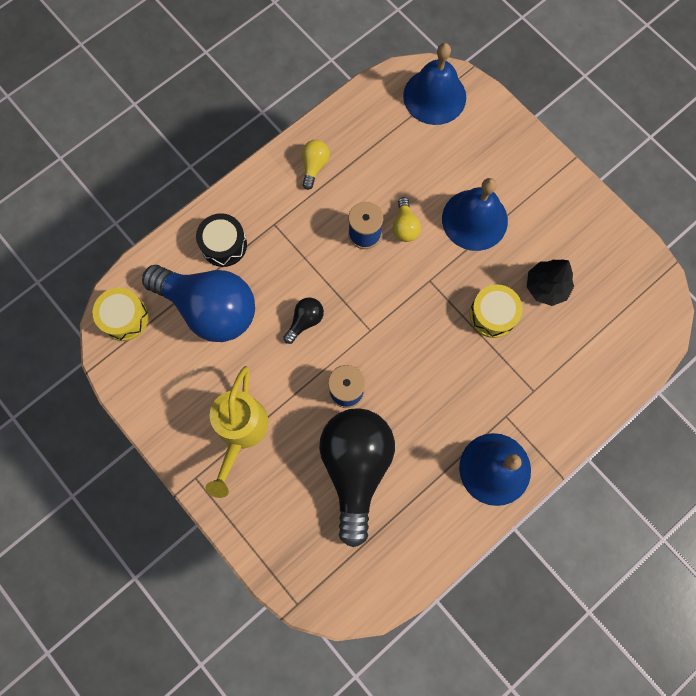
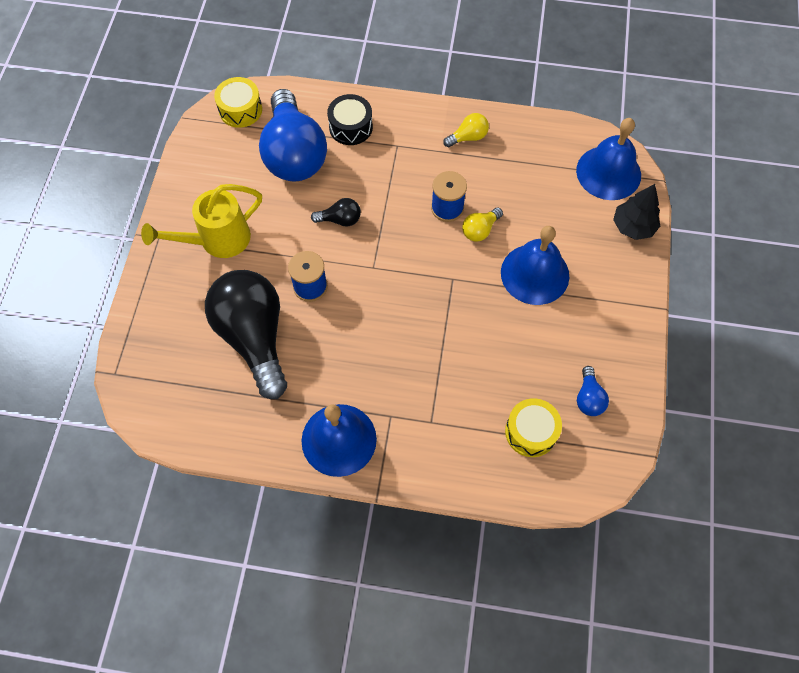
camera: 50 degrees right, 10 degrees down
(356, 468) = (254, 337): black light bulb -> black light bulb turned 75 degrees counterclockwise
(493, 315) = (467, 344): yellow drum -> yellow drum (531, 432)
(546, 287) = (529, 367): black tree -> black tree (633, 226)
(601, 267) = (588, 398): none -> blue light bulb

